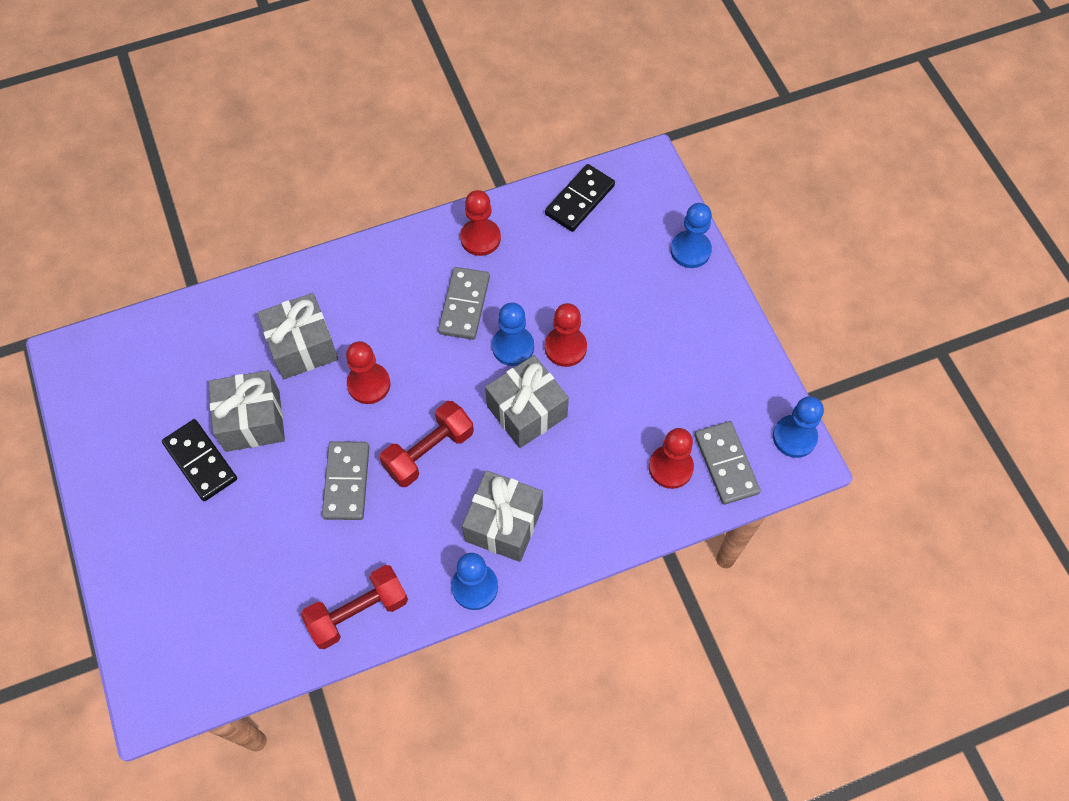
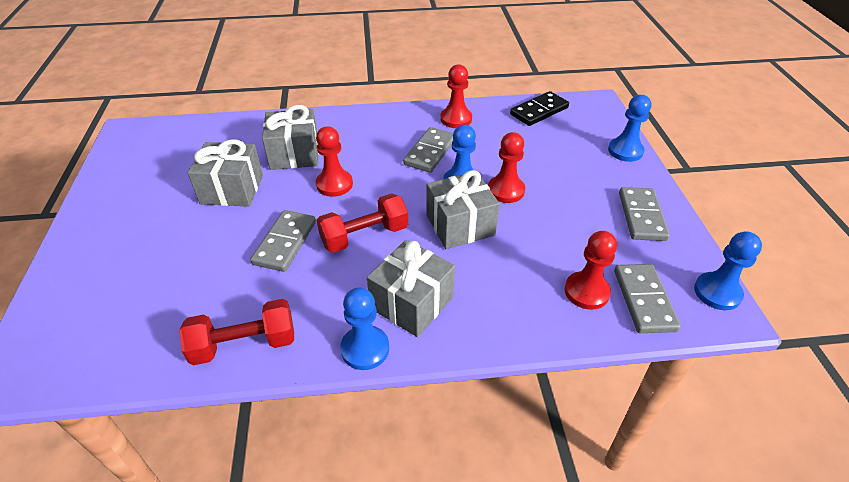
camera: 15 degrees right, 20 degrees down
(200, 461) = (176, 206): black domino -> none
(716, 351) = (641, 216): none -> grey domino

